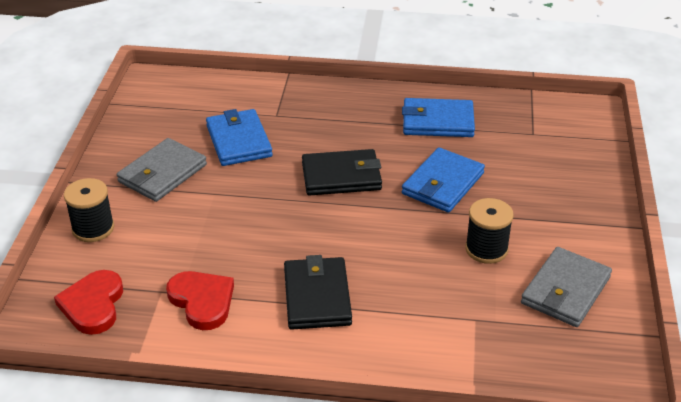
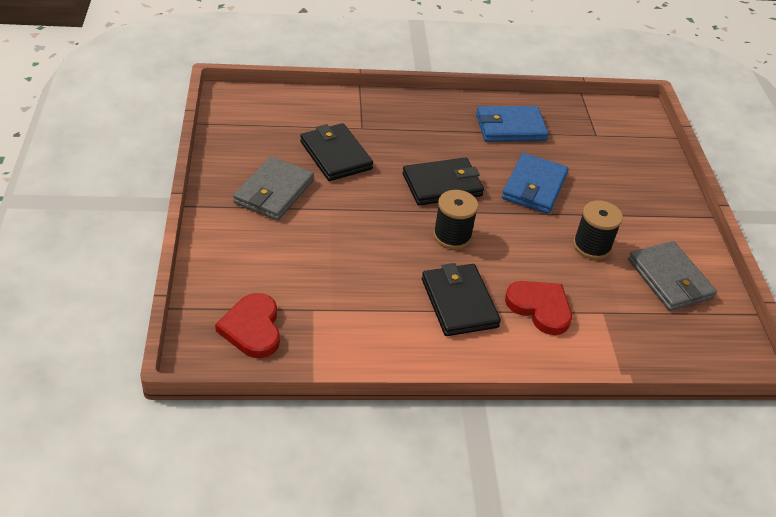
camera: 15 degrees left, 5 degrees up
(93, 228) = (225, 251): black spool -> black spool (452, 236)
(202, 301) = (355, 316): red heart -> red heart (540, 308)
(239, 141) = (336, 155): blue wallet -> black wallet
(565, 290) = (669, 279): grey wallet -> grey wallet turned 45 degrees counterclockwise

